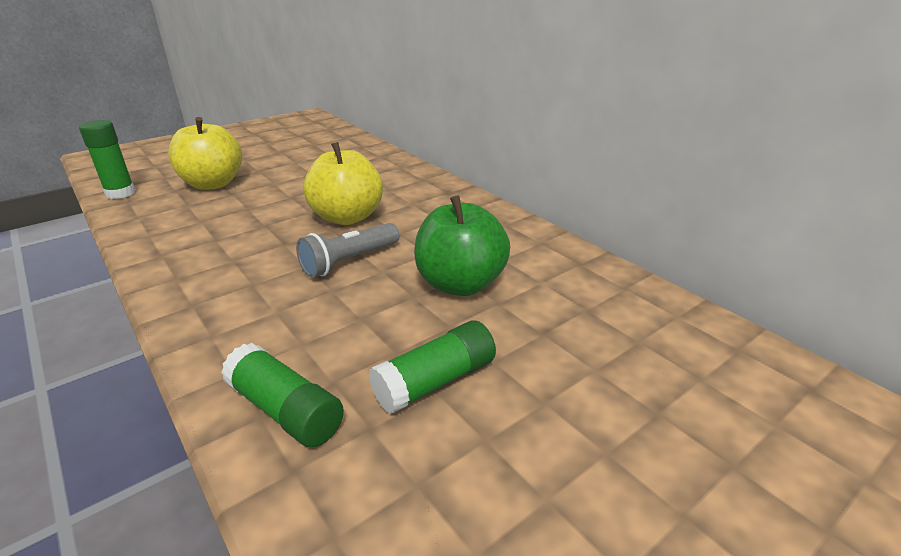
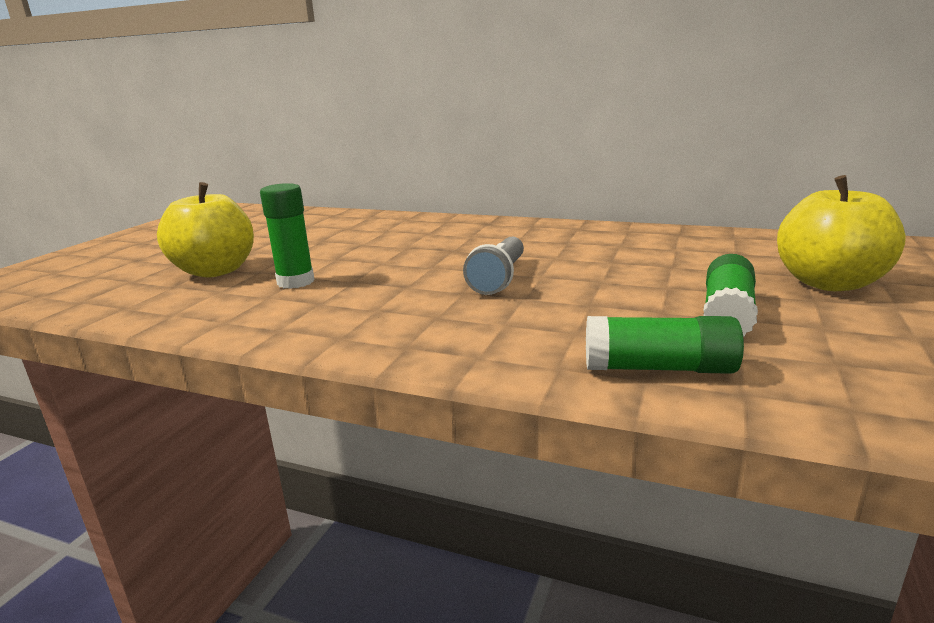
camera: 30 degrees left, 10 degrees down
(120, 193) = (96, 305): green glue stick -> green glue stick (295, 282)
(347, 217) = (430, 256): yellow apple -> yellow apple (829, 283)
(460, 284) = (622, 265): green apple -> none

